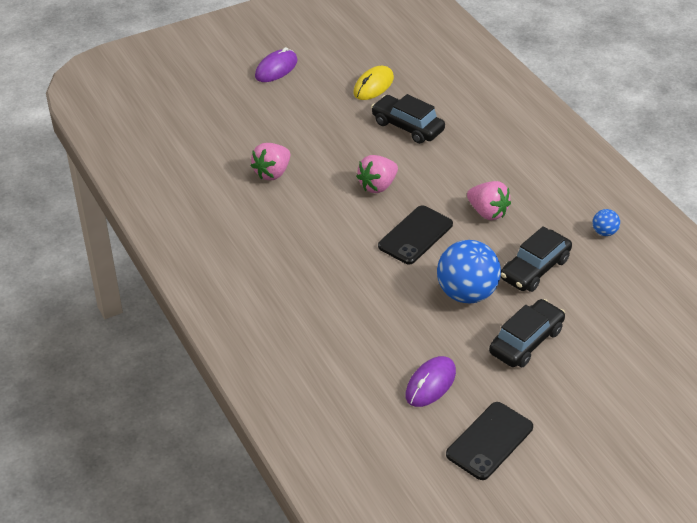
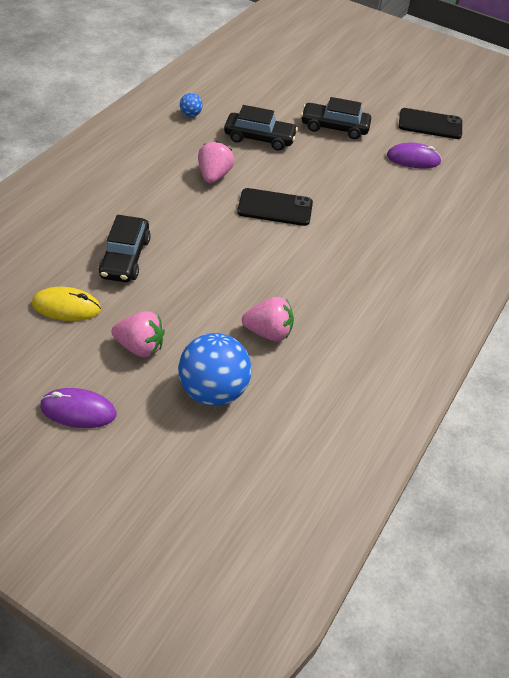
camera: 125 degrees left, 5 degrees up
(377, 186) = (230, 250): pink strawberry -> pink strawberry (140, 347)
(466, 293) = (314, 164): blue ball -> blue ball (213, 390)

